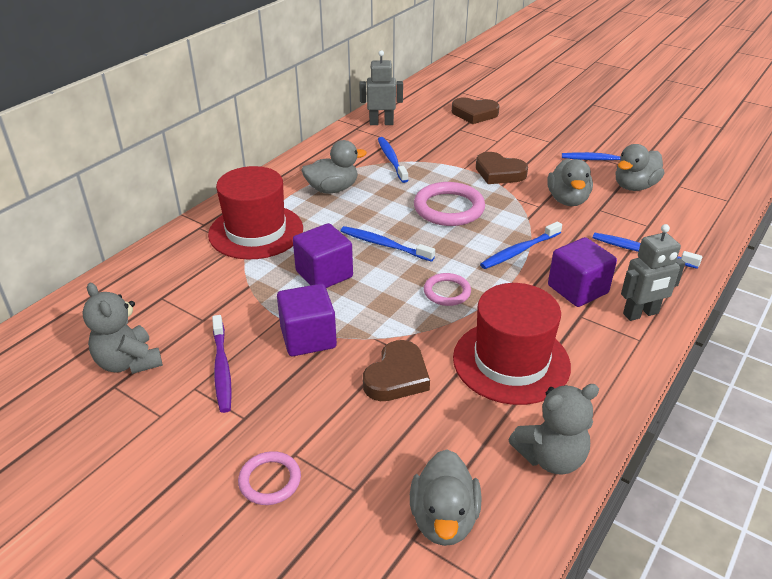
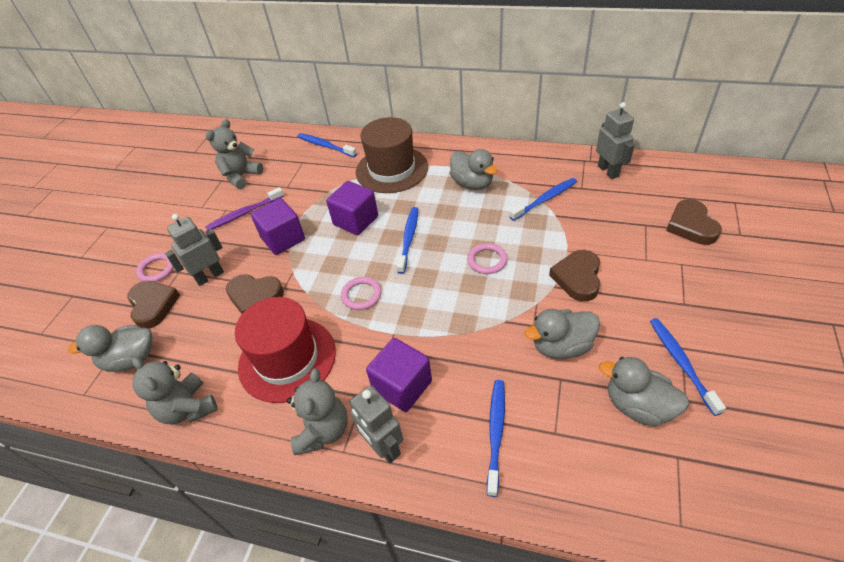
camera: 75 degrees right, 10 degrees up
(256, 231) = (392, 169): red hat -> brown hat
(329, 418) = (209, 276): none -> grey robot
(348, 488) = (153, 305): none -> brown heart
(449, 208) = (487, 260): pink ring -> pink ring, size x0.58
(519, 251) = (444, 328): blue toothbrush -> blue toothbrush (325, 146)
(613, 349) = (323, 431): none -> grey teddy bear

